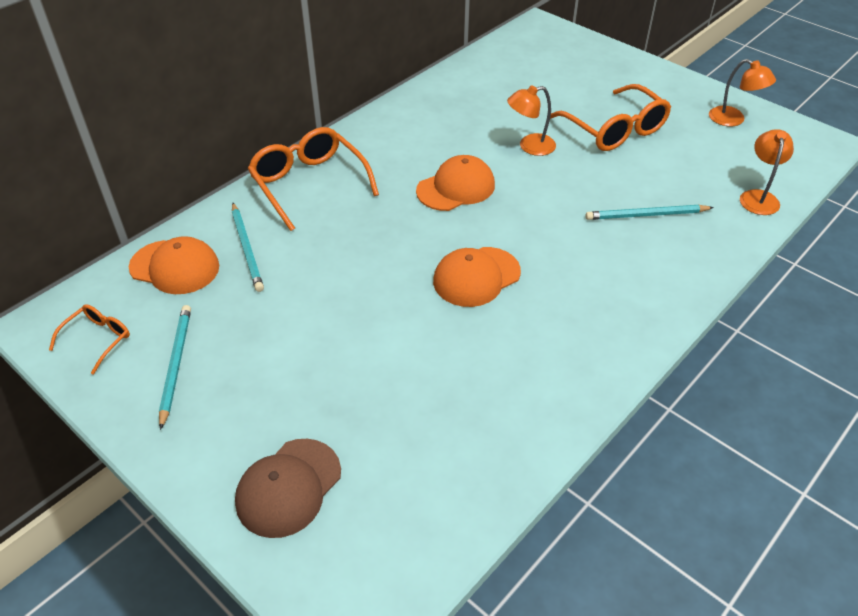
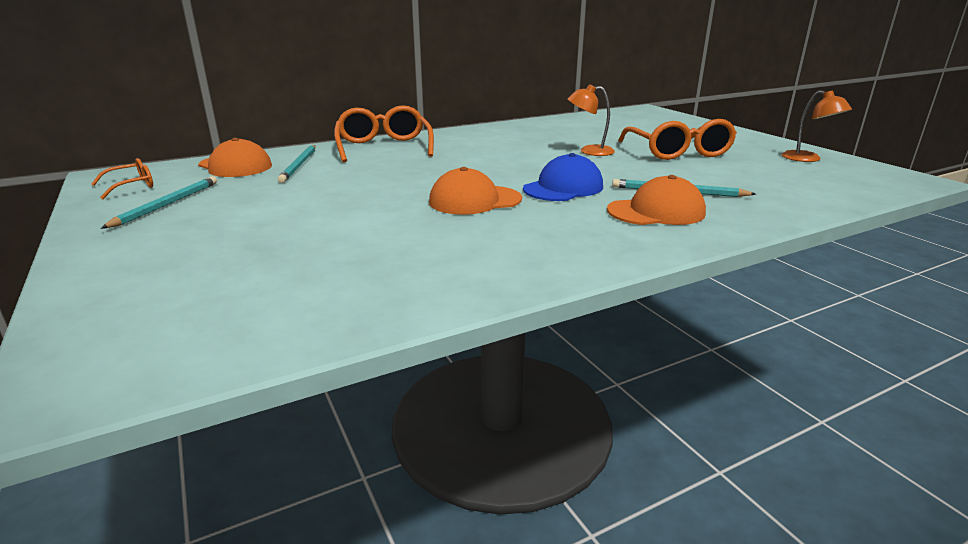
camera: 20 degrees right, 20 degrees down
(288, 487) = (153, 281): brown cap -> none
(456, 188) = (503, 161): orange cap -> orange cap (656, 211)
(543, 232) = (563, 188): none -> blue cap
(758, 197) = (815, 197): orange lamp -> none

